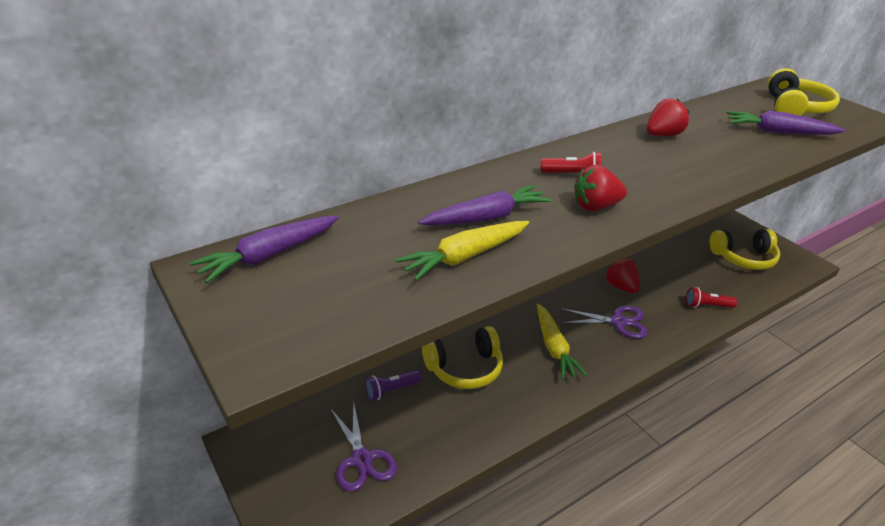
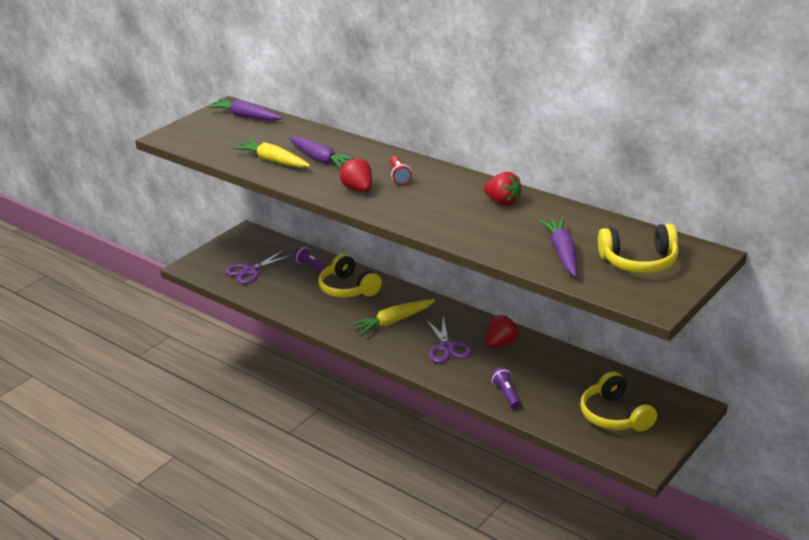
camera: 75 degrees right, 5 degrees down
(707, 306) = (506, 394): red flashlight -> purple flashlight

